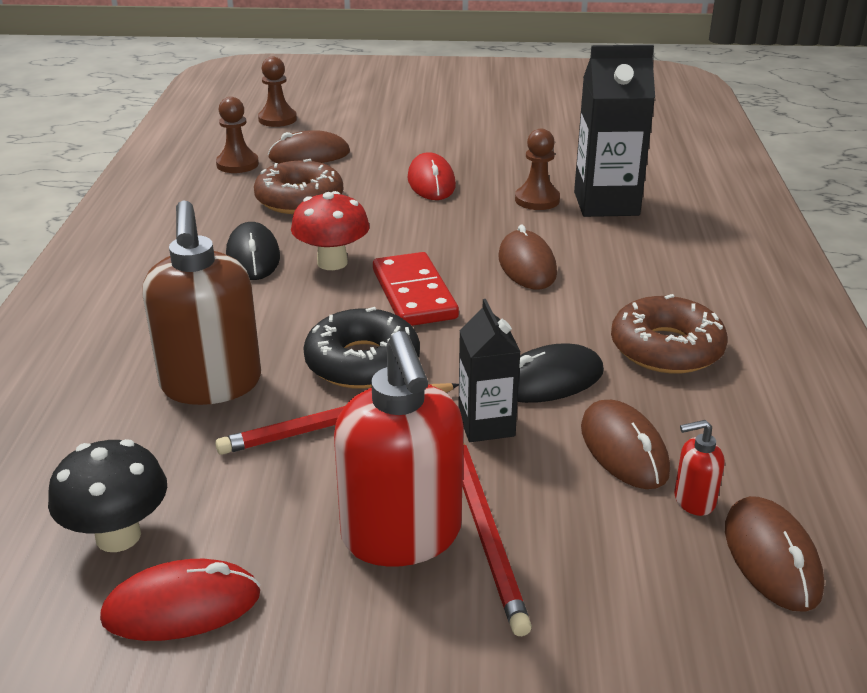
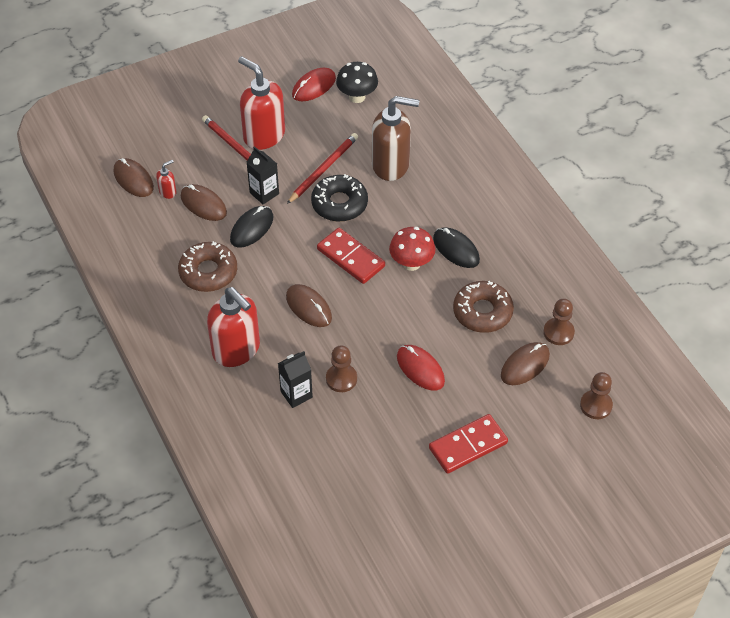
camera: 150 degrees right, 20 degrees up
(211, 385) = (391, 165): brown soap dispenser -> brown soap dispenser turned 135 degrees clockwise
(439, 130) = (468, 446): none -> red domino
(606, 204) = (296, 394): black carton -> black carton, size x0.59
(666, 257) = (236, 350): none -> red soap dispenser

